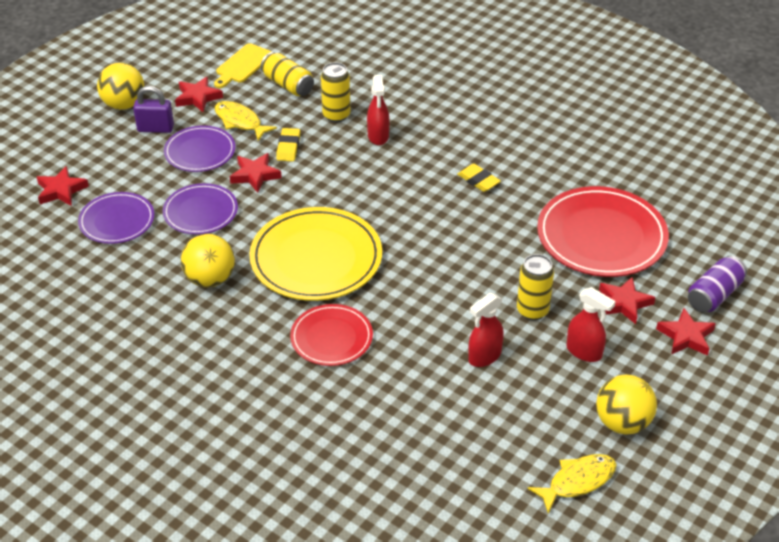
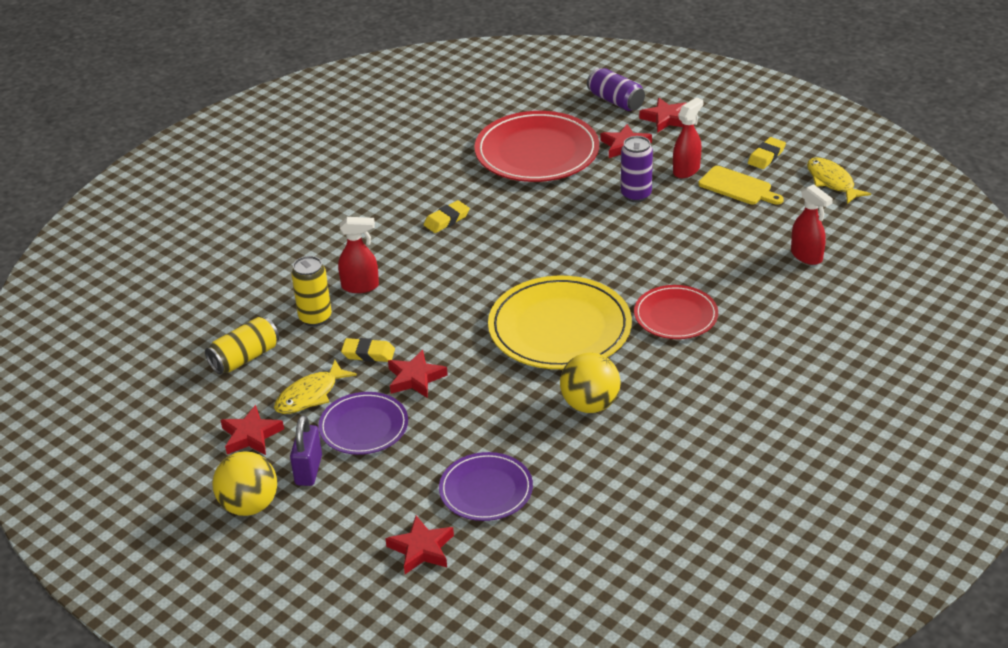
camera: 85 degrees left, 5 degrees down
(200, 212) = (476, 419): purple plate -> none
(242, 65) = (191, 398): yellow cutting board -> yellow cutting board (737, 187)
(484, 356) = (695, 224): red spray bottle -> red spray bottle (807, 256)
(532, 311) = (636, 195): yellow can -> purple can
(622, 423) = (766, 156): yellow ball -> yellow eraser

